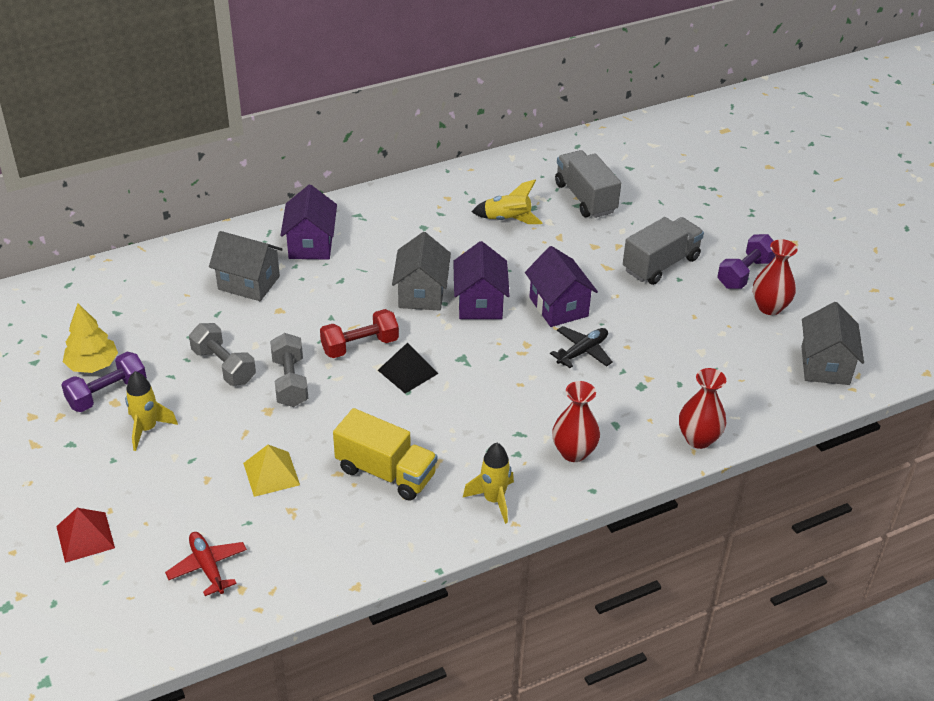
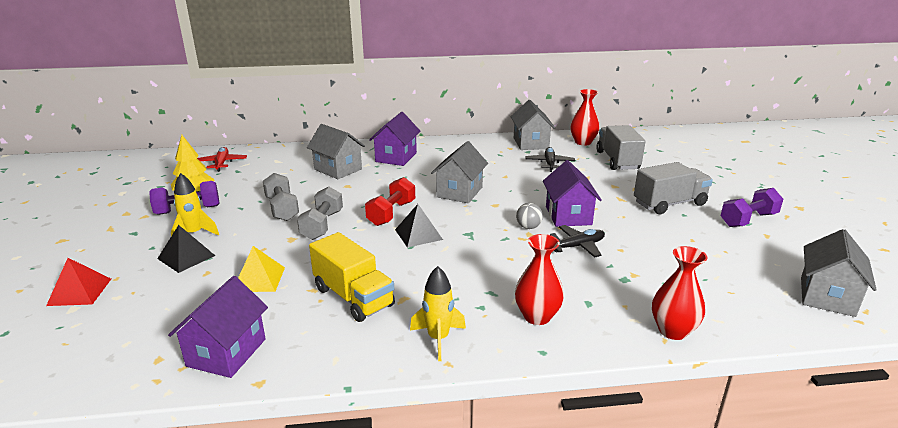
camera: 20 degrees right, 15 degrees down
(166, 464) = (186, 257): none -> black pyramid
(207, 567) = (147, 335): red plane -> red plane (222, 163)
(360, 346) = (391, 213): red dumbbell -> red dumbbell turned 60 degrees counterclockwise
(470, 183) = (530, 143): none -> grey house
(480, 303) = (503, 204): purple house -> purple house (226, 352)
(507, 220) = (549, 164): yellow rocket -> black plane
(522, 334) = (528, 227): none -> grey ball
(769, 307) = (770, 245): red vase -> red vase (583, 142)

